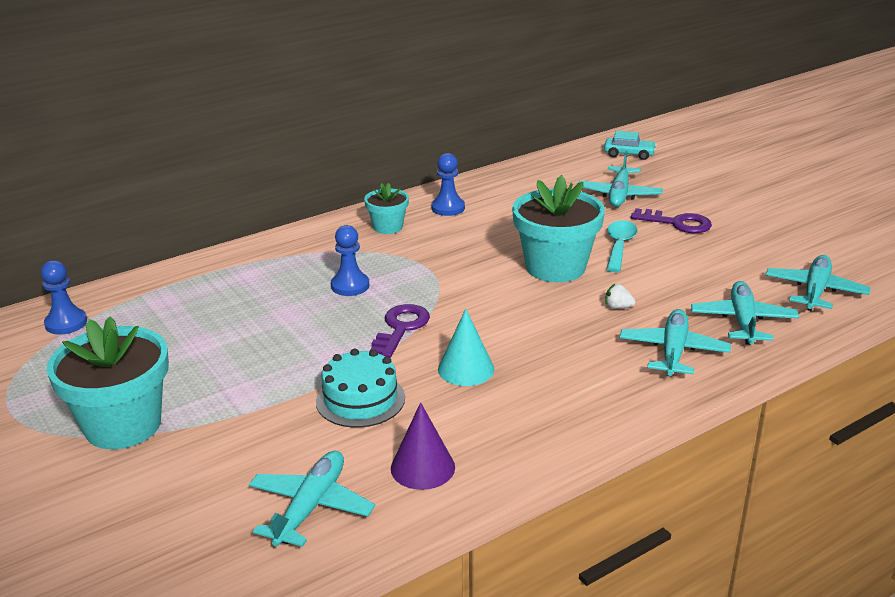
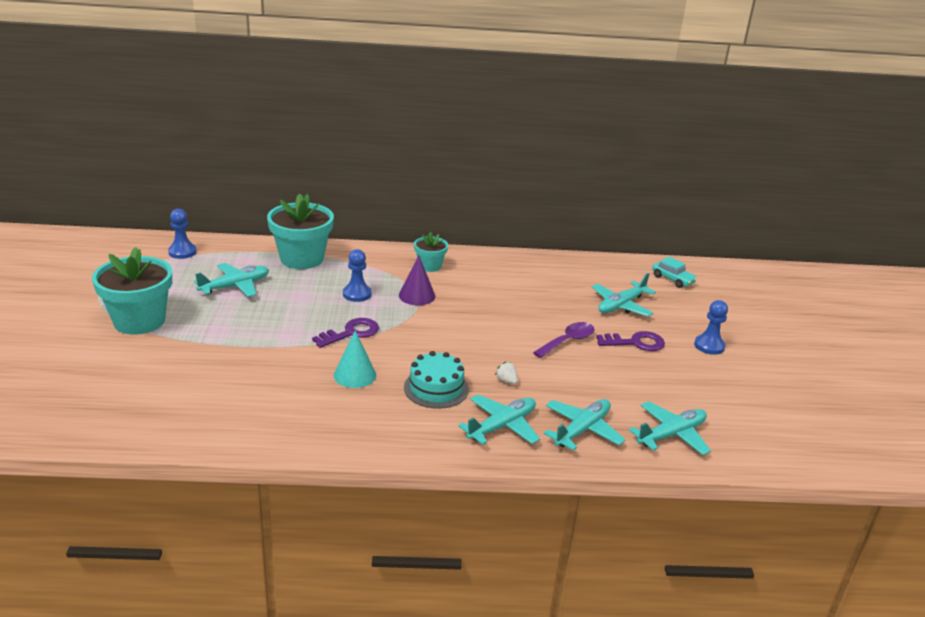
camera: 30 degrees right, 0 degrees up
(311, 506) = (169, 410): turquoise plane -> turquoise plane (235, 286)
(360, 399) = (272, 364): turquoise cake -> turquoise cake (436, 388)
(422, 467) = (252, 419): purple cone -> purple cone (417, 295)
(448, 208) = (485, 268): blue pawn -> blue pawn (709, 346)
(555, 267) = (502, 336): turquoise flower pot -> turquoise flower pot (302, 259)
(619, 246) = (568, 341): turquoise spoon -> purple spoon
(677, 223) = (635, 343): purple key -> purple key turned 60 degrees counterclockwise

